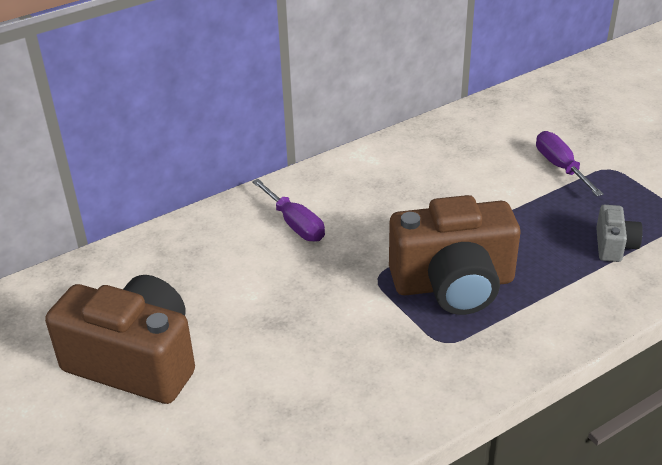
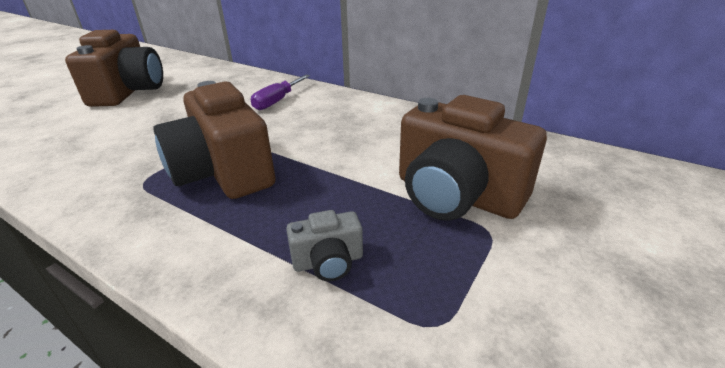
camera: 65 degrees right, 5 degrees down
(560, 167) = (456, 195): purple screwdriver -> brown camera

